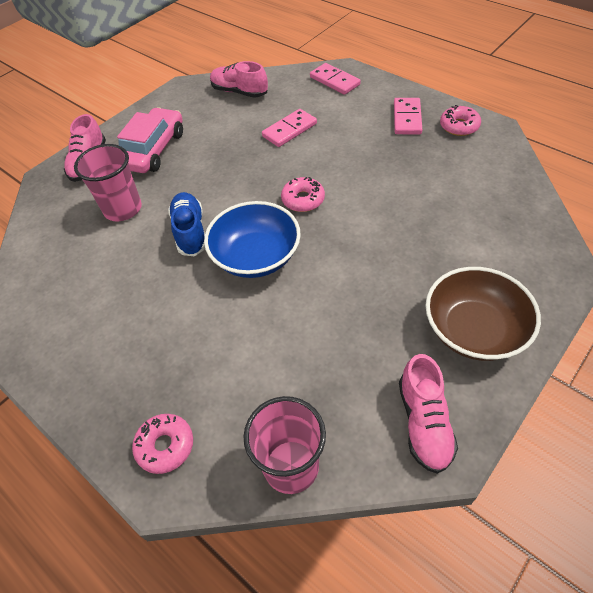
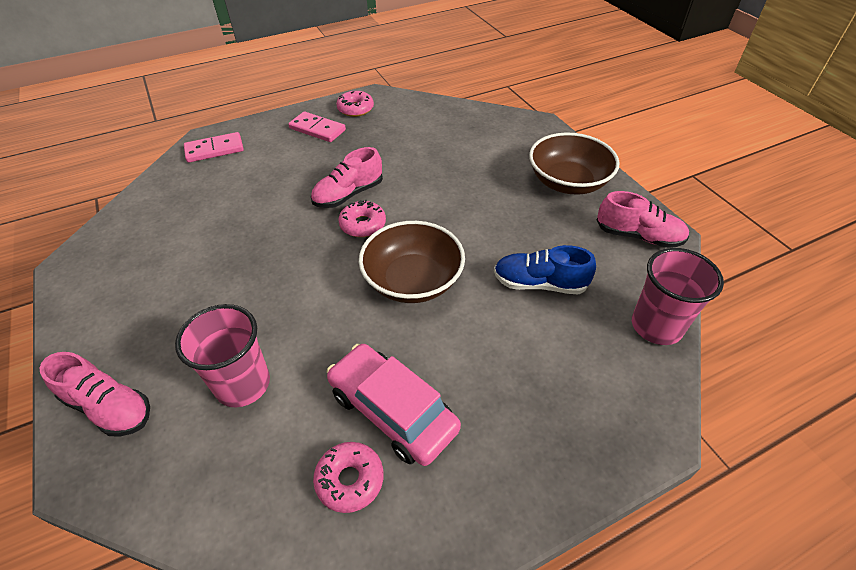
camera: 70 degrees left, 5 degrees down
(153, 150) = (161, 326): pink car -> pink car (392, 411)
(165, 446) = (611, 418): pink donut -> pink donut (350, 480)
(190, 232) = (337, 325): blue shoe -> blue shoe (539, 284)
(239, 92) = (144, 220): pink shoe -> pink shoe (348, 194)
(256, 256) = (412, 280): blue bowl -> brown bowl
(289, 130) = (253, 202): pink domino -> none

